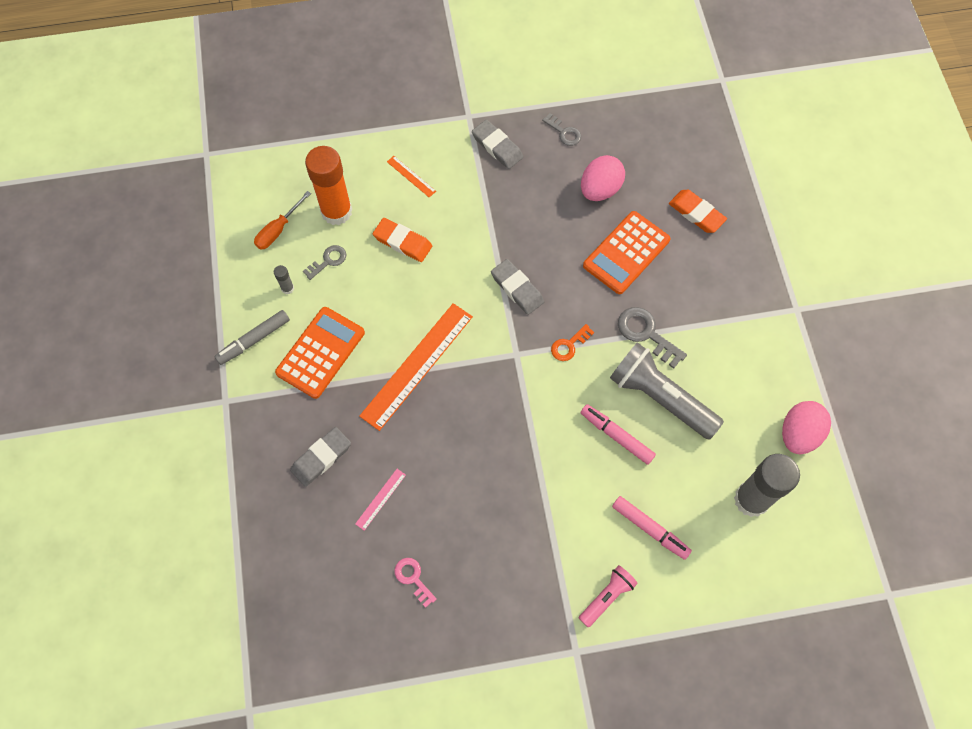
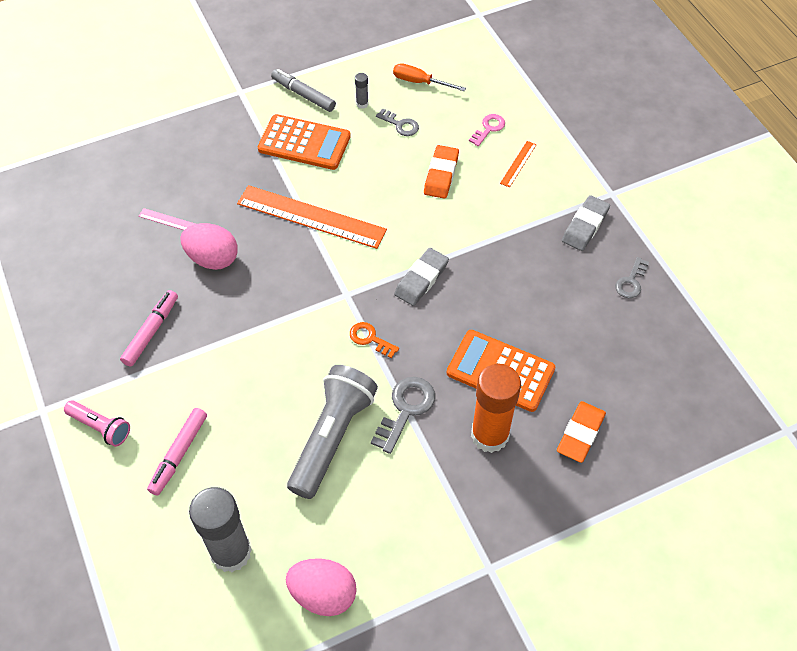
camera: 75 degrees right, 10 degrees down
(321, 458) = (201, 169): grey eraser -> none
(336, 211) = (455, 118): orange glue stick -> orange glue stick (489, 435)
(413, 578) = (98, 263): pink key -> pink key (488, 128)
(600, 189) = (572, 330): pink egg -> pink egg (212, 258)
(616, 436) = (277, 403): pink marker -> pink marker (151, 331)

